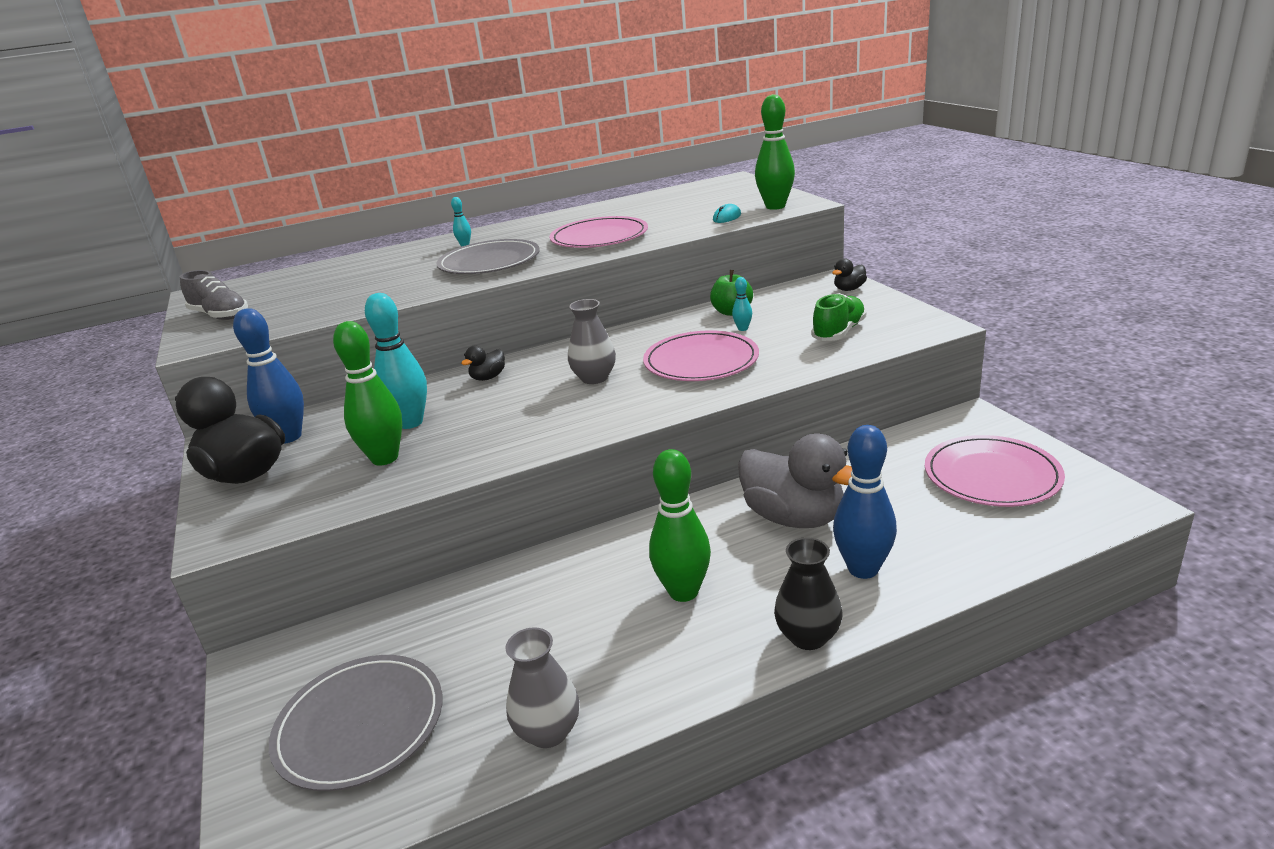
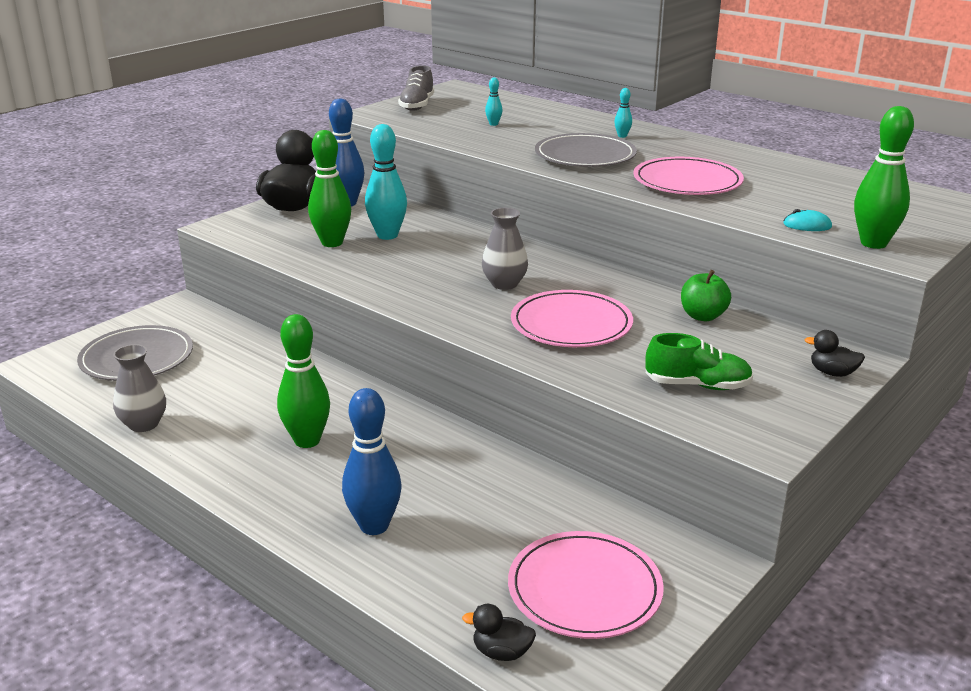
camera: 60 degrees right, 0 degrees up
(488, 377) = (477, 241): black duck -> black duck (501, 652)
(743, 329) = (664, 330): turquoise bowling pin -> turquoise bowling pin (493, 124)
(794, 517) = (437, 474): grey duck -> none
(808, 637) = (271, 512): black vase -> none

